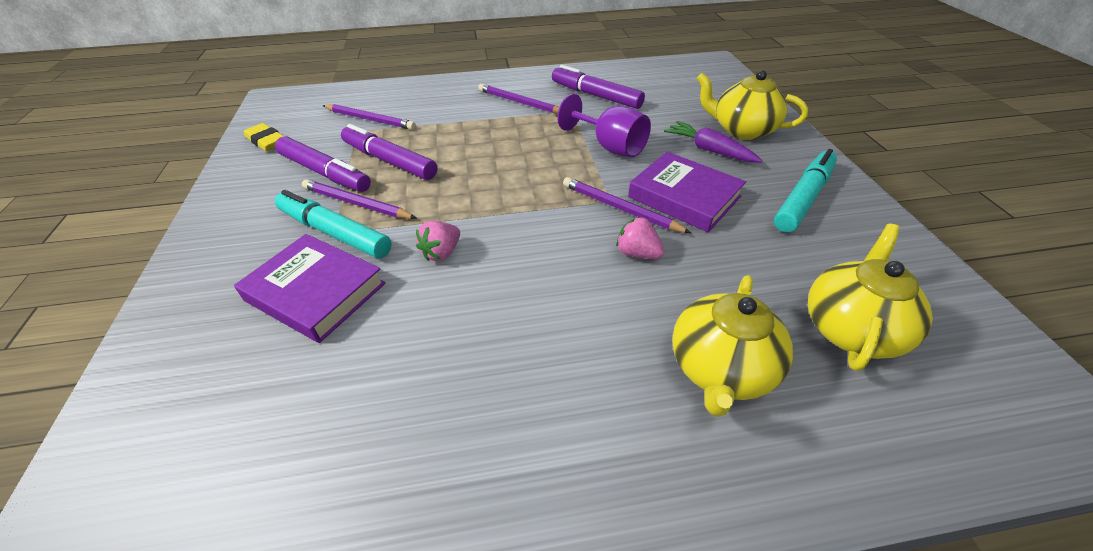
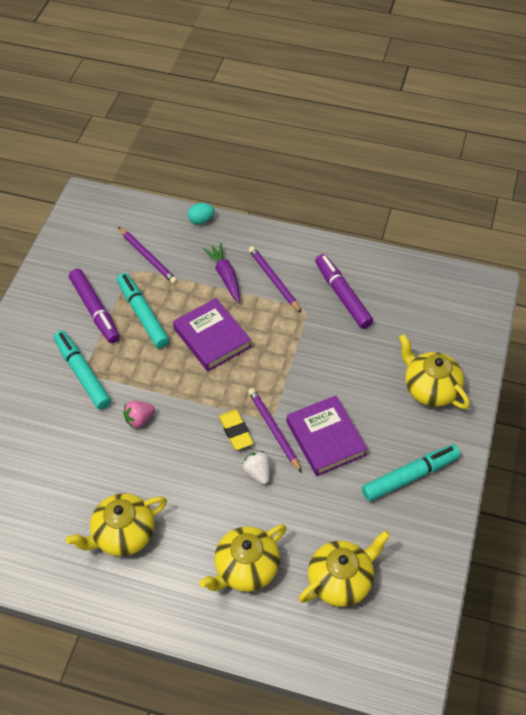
camera: 25 degrees right, 10 degrees up
(266, 141) = (66, 256): yellow eraser -> yellow eraser (235, 431)
(315, 292) = (57, 419): purple book -> purple book (212, 338)
(357, 203) = (105, 351): purple pencil -> none
(389, 161) = (143, 314): purple marker -> turquoise marker
(414, 84) = (201, 220): none -> turquoise egg
(502, 403) = (123, 534): none -> yellow teapot
(610, 147) = (310, 364): purple goblet -> none
(637, 253) = (258, 472): pink strawberry -> white strawberry
(709, 150) = (383, 400): purple carrot -> purple carrot (225, 276)

